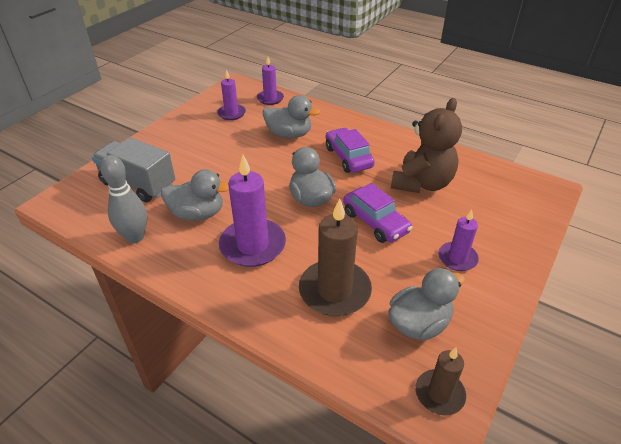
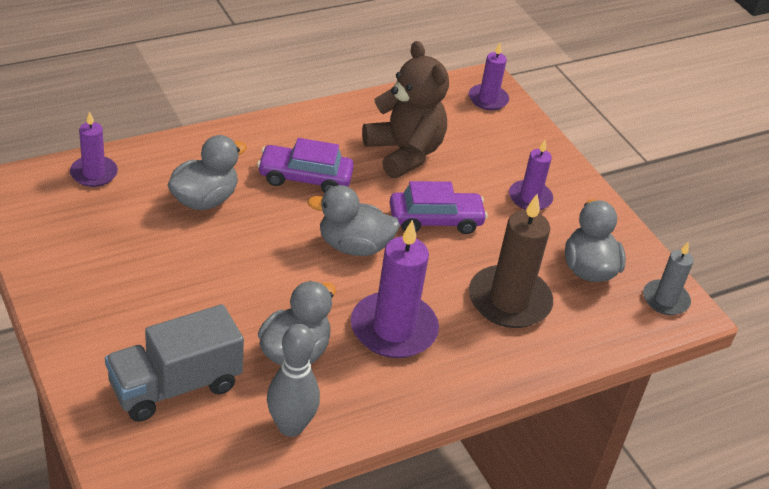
camera: 65 degrees left, 0 degrees up
(231, 113) = (90, 226): purple candle -> purple candle (488, 99)
(439, 394) = (665, 300): brown candle -> grey candle

